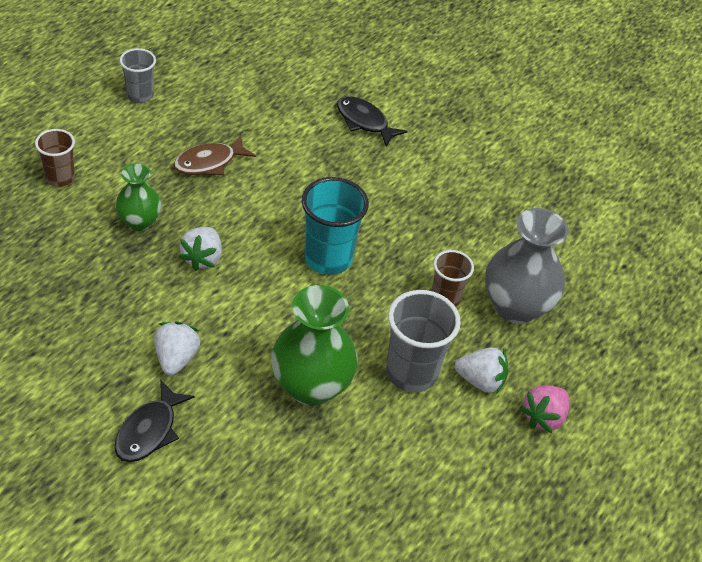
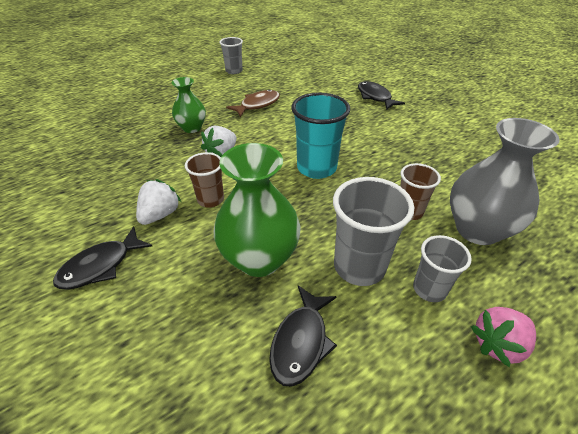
camera: 25 degrees right, 5 degrees down
(60, 178) = (159, 101): brown cup -> brown cup (210, 199)
(209, 163) = (257, 105): brown fish -> brown fish turned 150 degrees clockwise
(381, 455) = (301, 342): none -> black fish
(480, 381) = (429, 289): white strawberry -> grey cup

